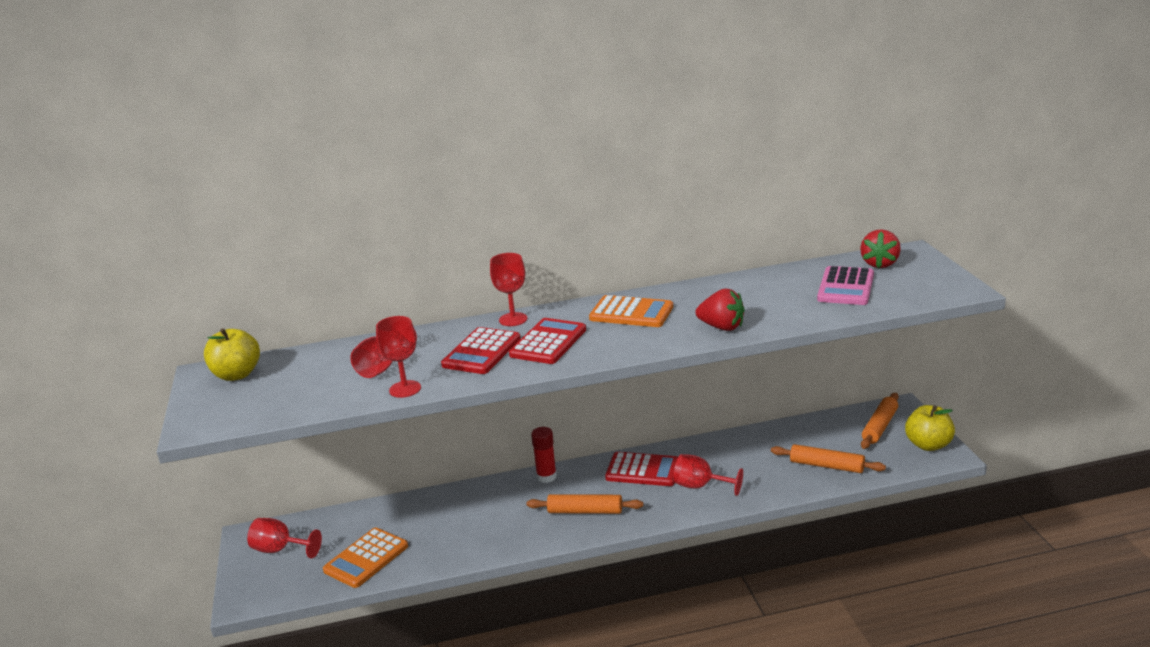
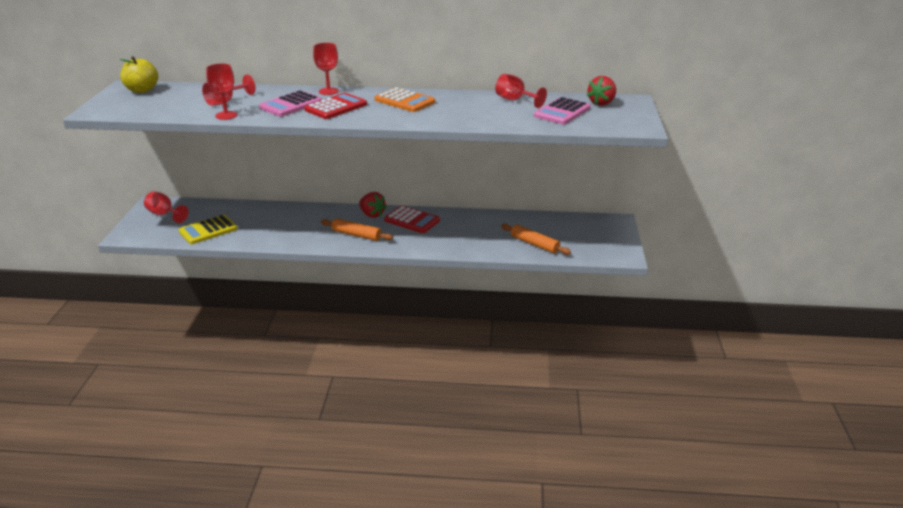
camera: 15 degrees right, 5 degrees up
(366, 558) = (208, 230): orange calculator -> yellow calculator
(481, 352) = (291, 105): red calculator -> pink calculator
(546, 477) = (349, 210): red glue stick -> none
(700, 486) = (440, 237): red goblet -> red goblet (515, 100)
(722, 327) = (453, 119): red strawberry -> red strawberry (372, 214)
(880, 427) = (592, 229): orange rolling pin -> none
(928, 445) = (616, 247): yellow apple -> none

